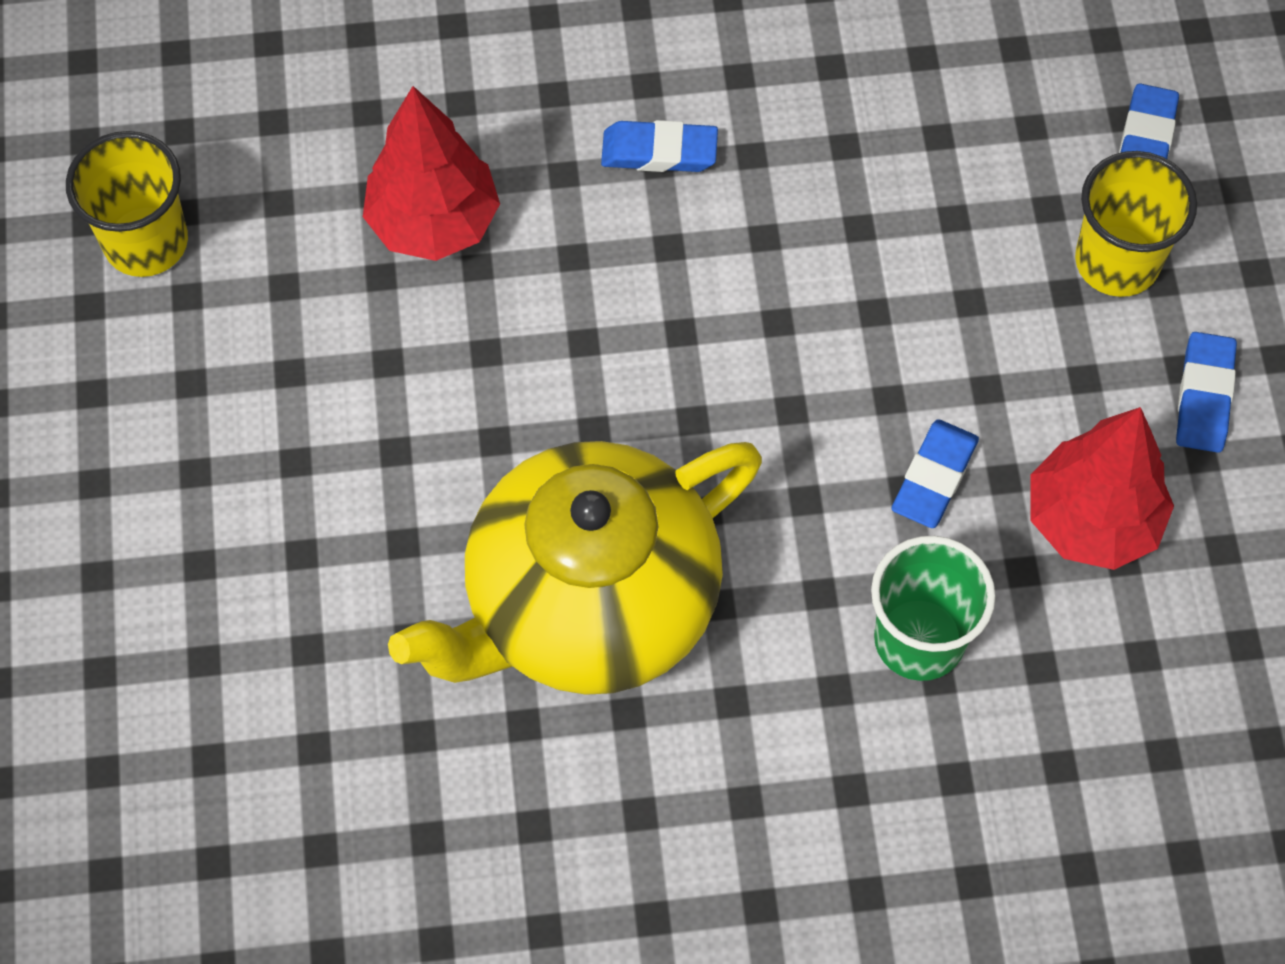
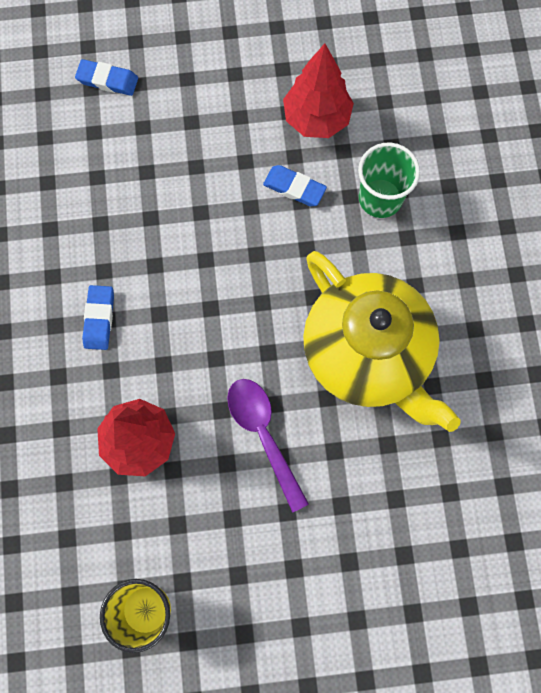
camera: 90 degrees left, 10 degrees up
(437, 422) = (263, 435): none -> purple spoon
(1117, 261) = (175, 97): yellow cup -> none
(1204, 396) = (250, 65): blue eraser -> none

